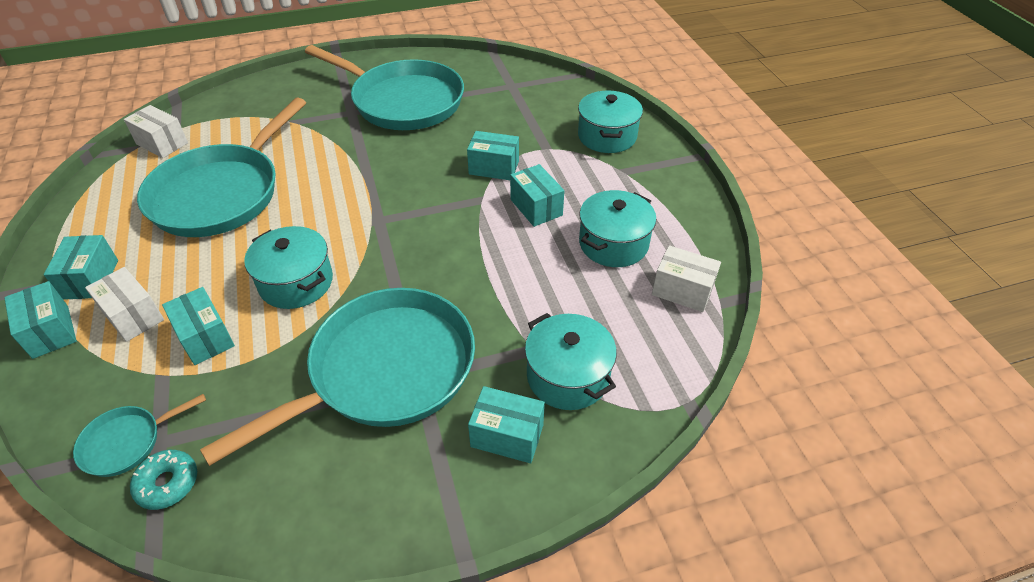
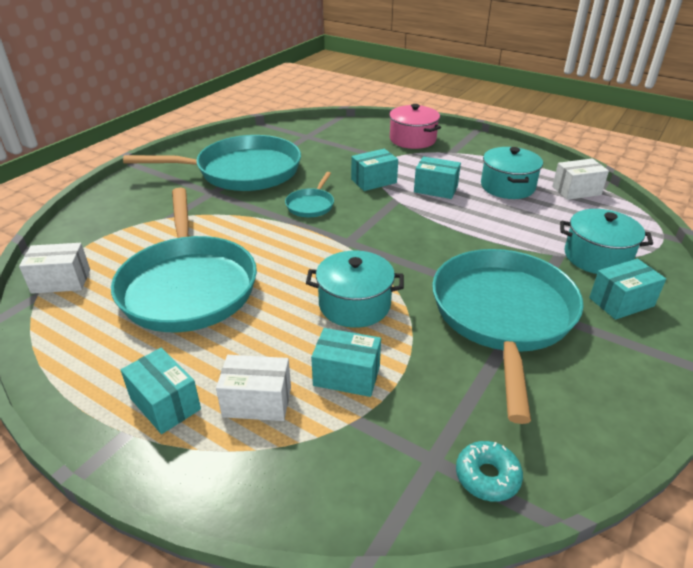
camera: 40 degrees left, 10 degrees down
(51, 331) = (193, 462): turquoise box -> none
(127, 442) = (409, 479): turquoise pan -> turquoise pan (311, 205)
(607, 136) = (412, 139): turquoise pot -> pink pot

